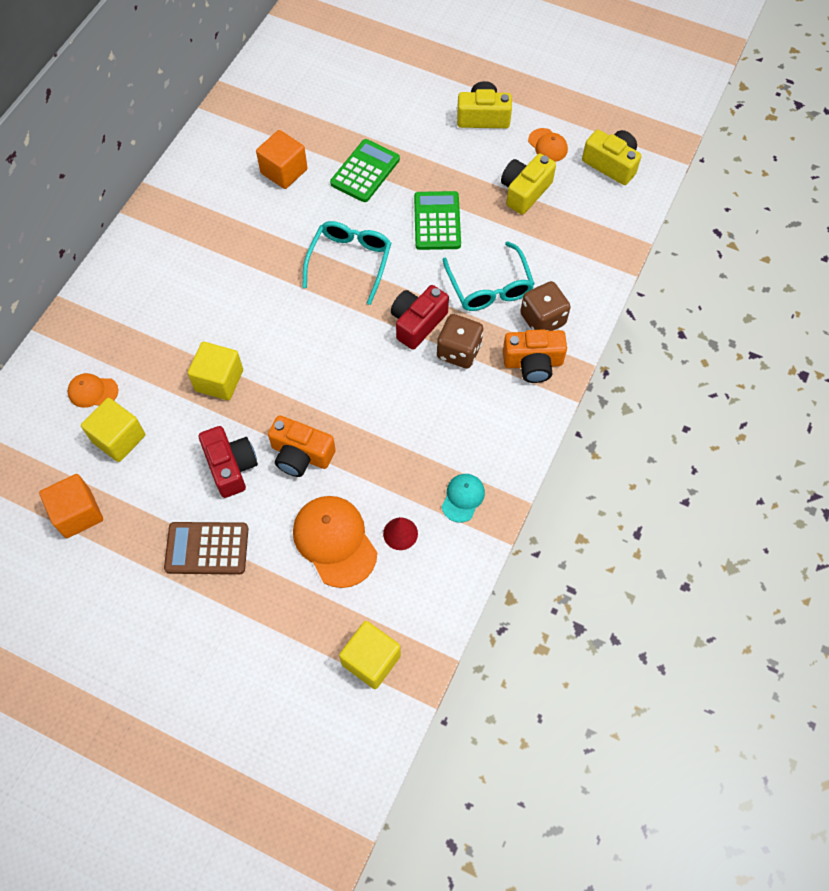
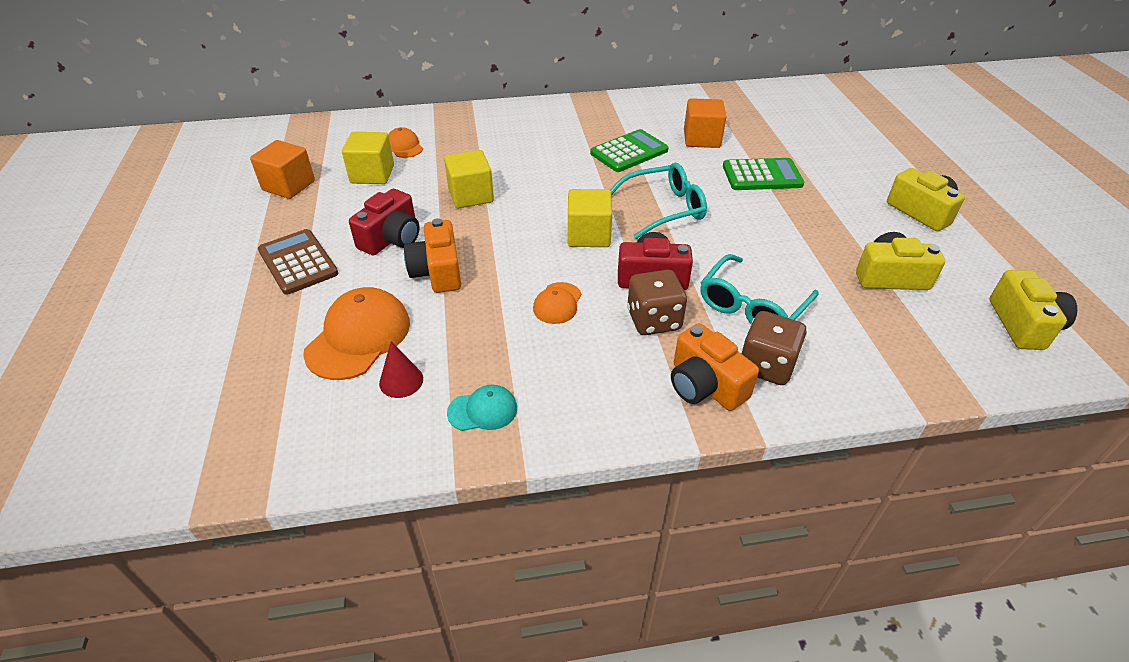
camera: 55 degrees right, 20 degrees down
(371, 660) = (229, 432): yellow cube -> yellow cube (588, 235)
(437, 221) = (773, 237): green calculator -> green calculator (629, 152)
(547, 145) = (964, 267): orange cap -> orange cap (557, 303)

